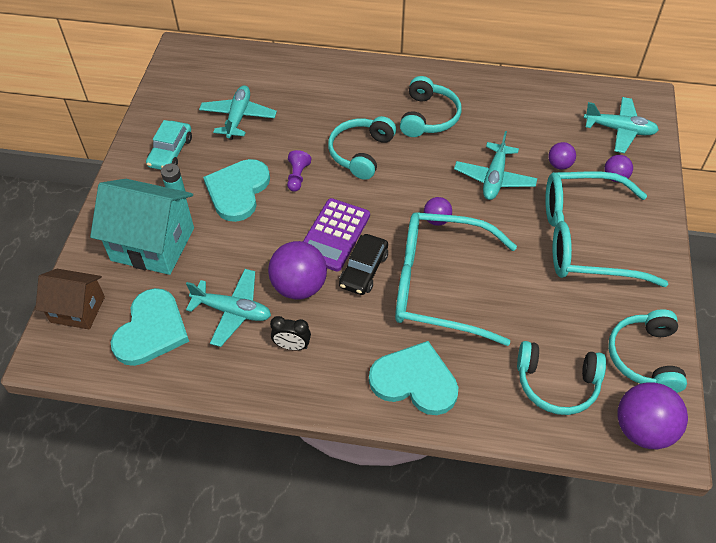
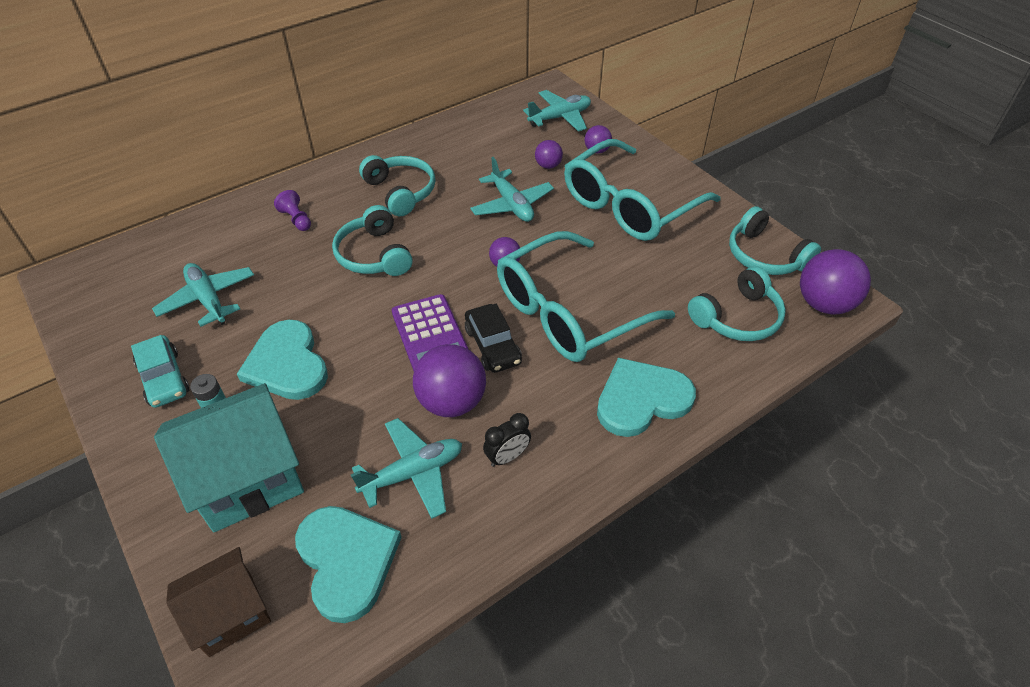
camera: 45 degrees left, 5 degrees down
(297, 177) = (336, 312): purple pawn -> purple pawn (296, 219)

